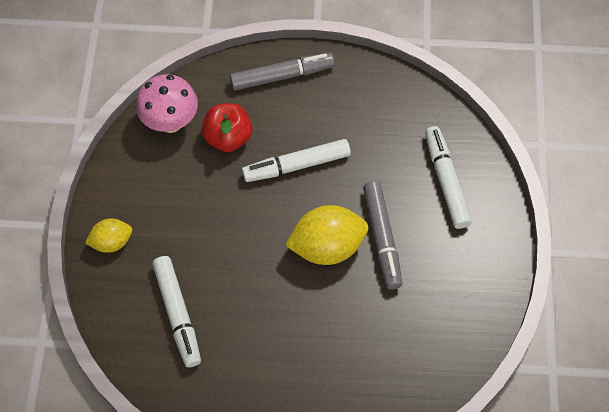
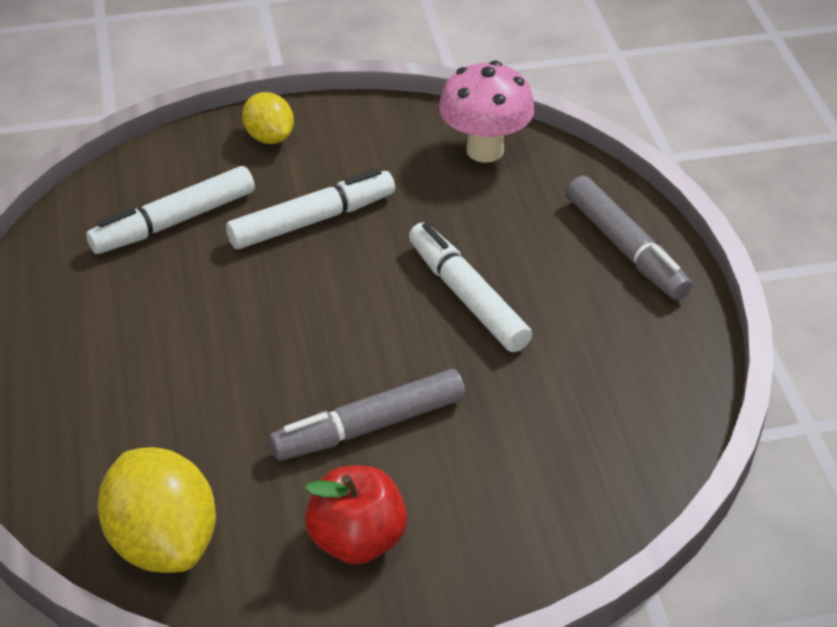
camera: 75 degrees right, 20 degrees down
(228, 137) = (485, 212): red apple -> red apple (357, 540)
(327, 246) = (332, 360): yellow lemon -> yellow lemon (163, 543)
(446, 181) = (514, 496): white marker -> white marker (311, 220)

